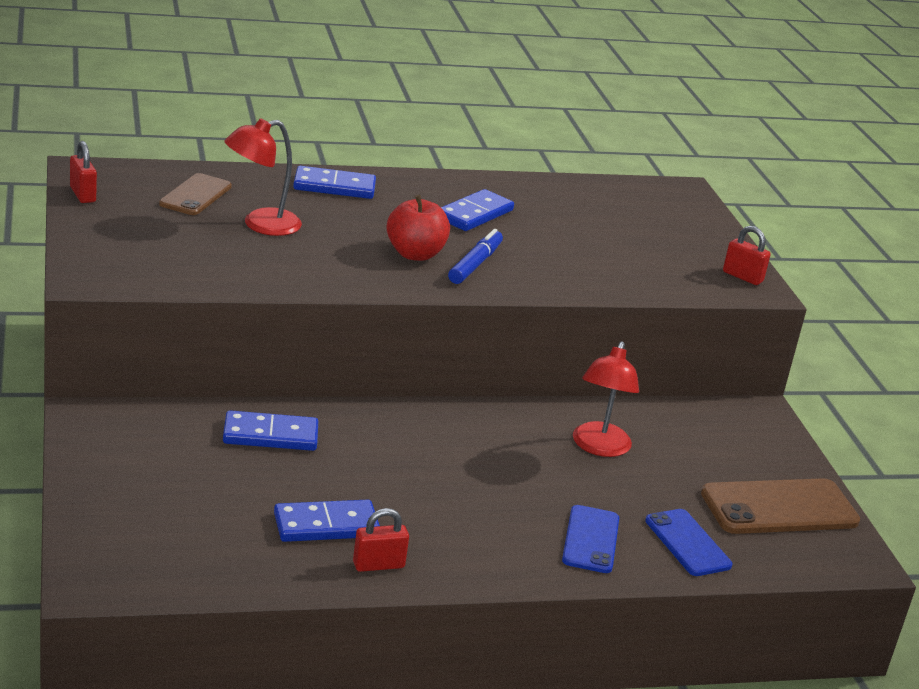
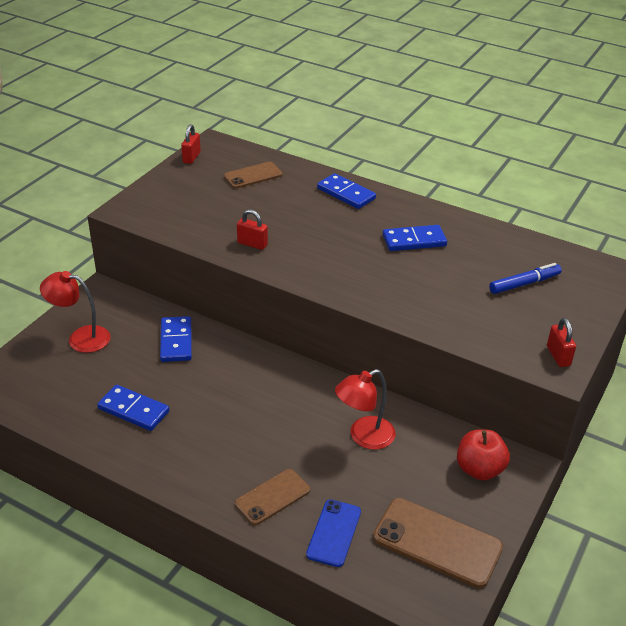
camera: 45 degrees right, 10 degrees up
(261, 225) = (264, 206): red lamp -> red lamp (80, 338)
(270, 435) = (176, 341): blue domino -> blue domino turned 45 degrees clockwise
(378, 565) = (129, 448): red padlock -> red padlock (252, 244)
(415, 254) = (332, 256): red apple -> red apple (479, 469)
(475, 264) = (362, 276): blue marker -> blue marker (524, 283)
(590, 539) = (272, 497): blue phone -> brown phone

